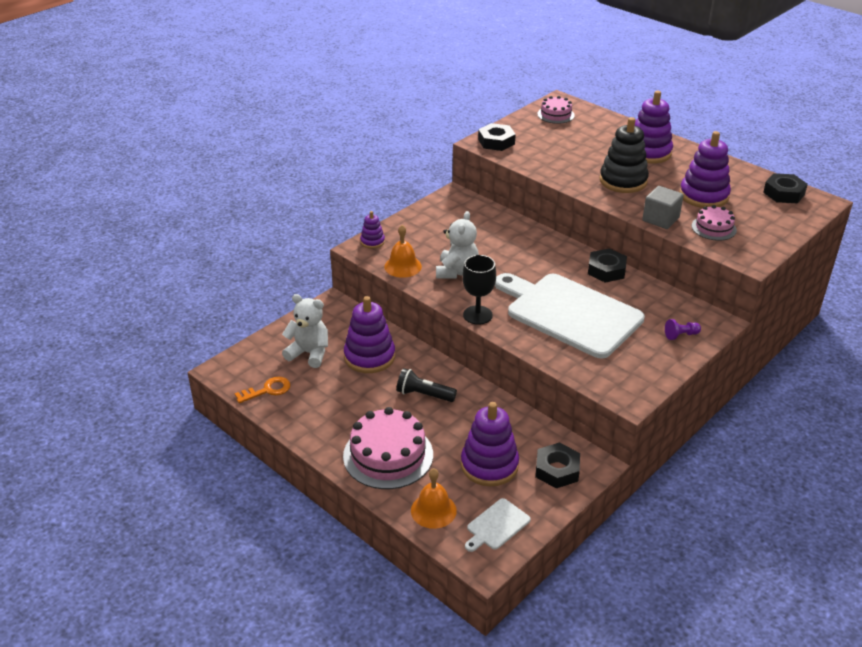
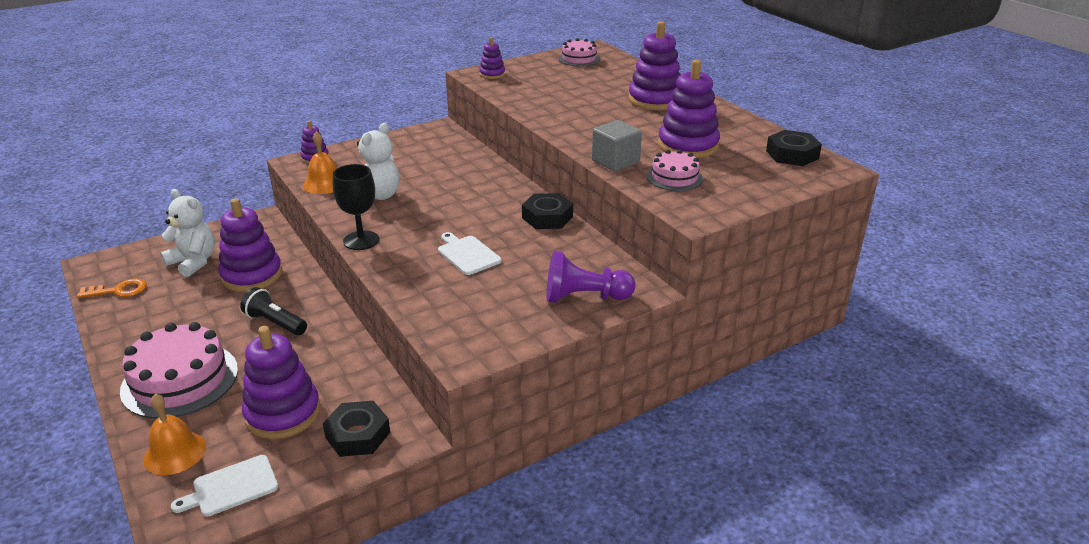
camera: 15 degrees right, 5 degrees down
(496, 142) = (492, 74): black nut -> purple stacking toy
(569, 313) = (467, 254): white cutting board -> white cutting board, size x0.41
(623, 181) = (602, 122): black stacking toy -> none
(681, 335) = (584, 297): purple pawn -> purple pawn, size x1.90

